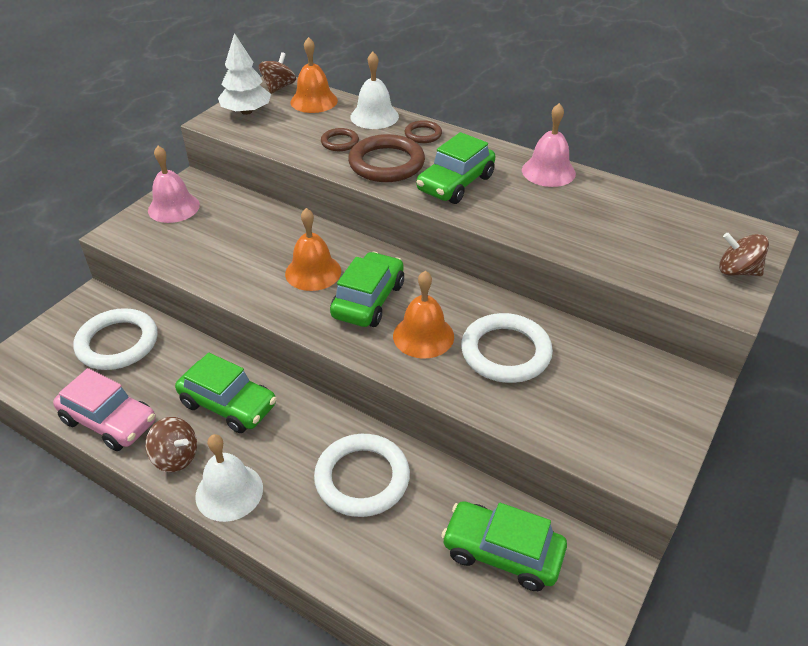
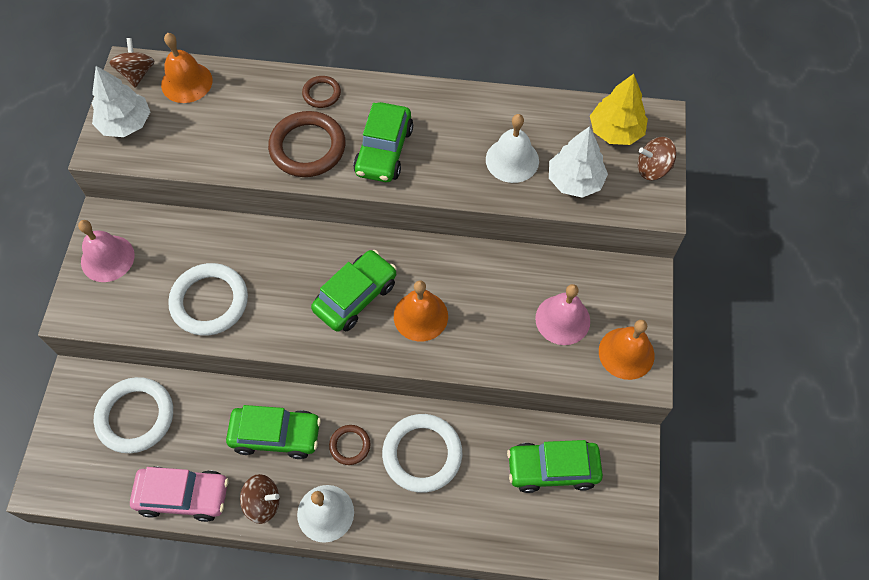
camera: 25 degrees left, 20 degrees up
(313, 272) = (290, 284): orange bell -> orange bell (626, 353)
(340, 142) = (247, 134): brown ring -> brown ring (350, 445)
(368, 300) = (355, 296): green car -> green car turned 45 degrees clockwise
(374, 116) = (261, 84): white bell -> white bell (512, 160)
(505, 352) = (493, 305): white ring -> white ring (209, 301)
(548, 171) = (459, 103): pink bell -> pink bell (562, 319)
(641, 256) = (575, 181): none -> white tree
(706, 232) = (616, 131): none -> yellow tree

